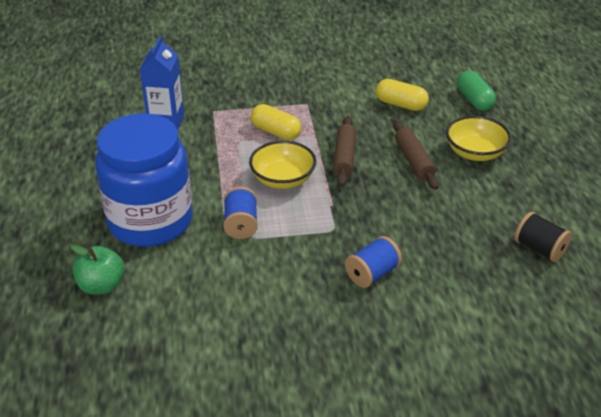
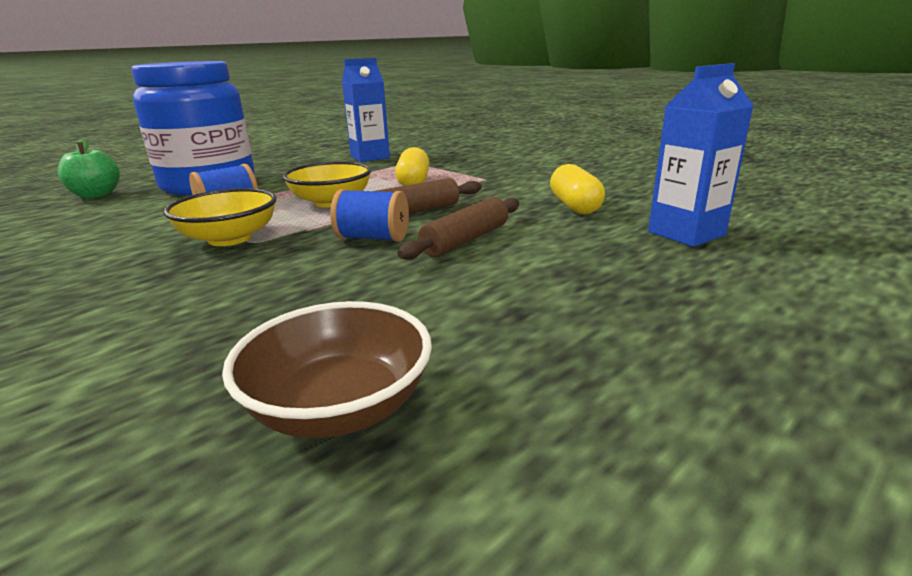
camera: 55 degrees right, 15 degrees down
(372, 274) = (162, 283): blue spool -> blue spool (373, 238)
(474, 100) = (686, 233): green capsule -> blue carton
(475, 153) = (557, 267): yellow bowl -> yellow bowl (230, 238)
(540, 249) = (339, 407): black spool -> brown bowl

